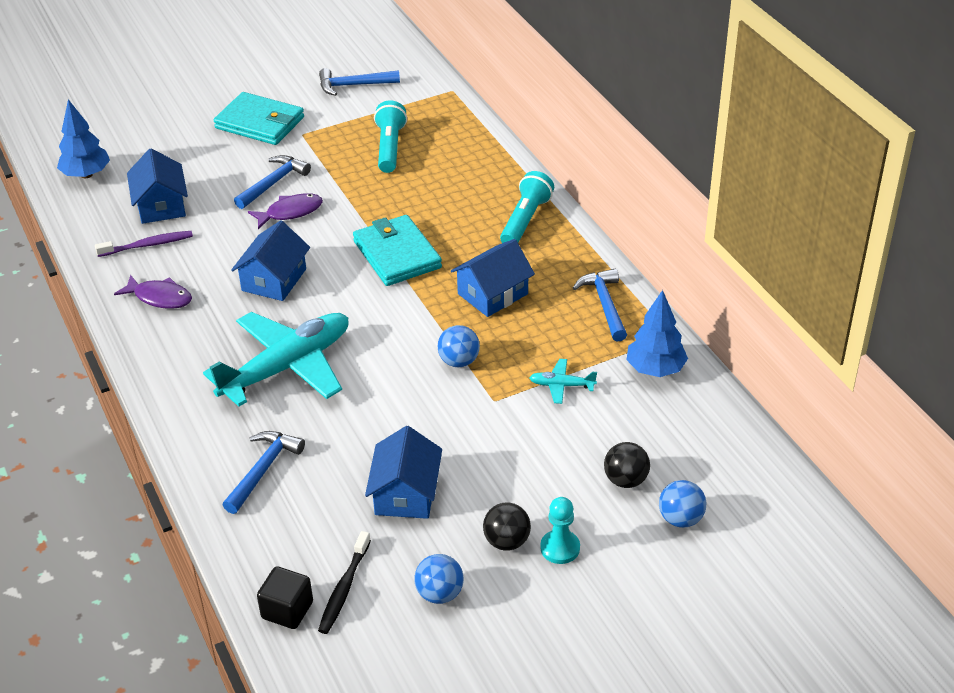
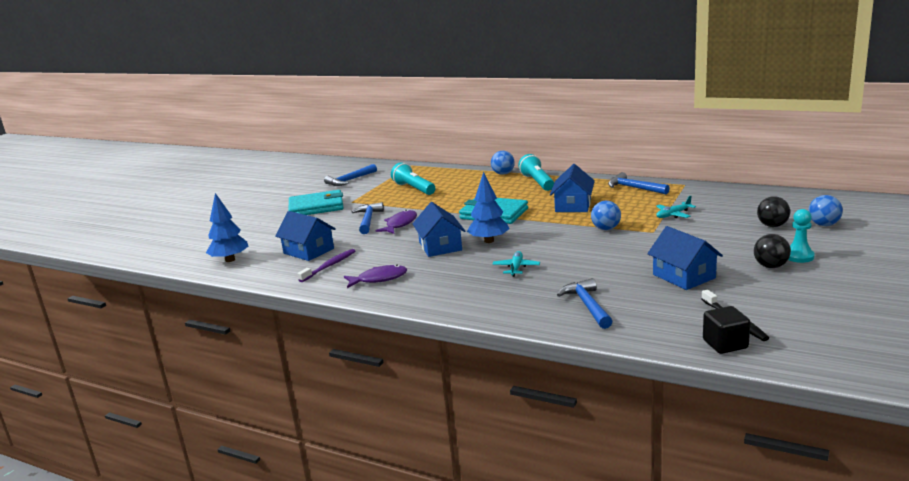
camera: 35 degrees left, 20 degrees down
(287, 366) = (516, 268): turquoise plane -> turquoise plane, size x0.41
(439, 594) = (785, 297): blue ball -> blue ball (503, 174)
(655, 369) = (702, 194): blue tree -> blue tree (489, 241)

